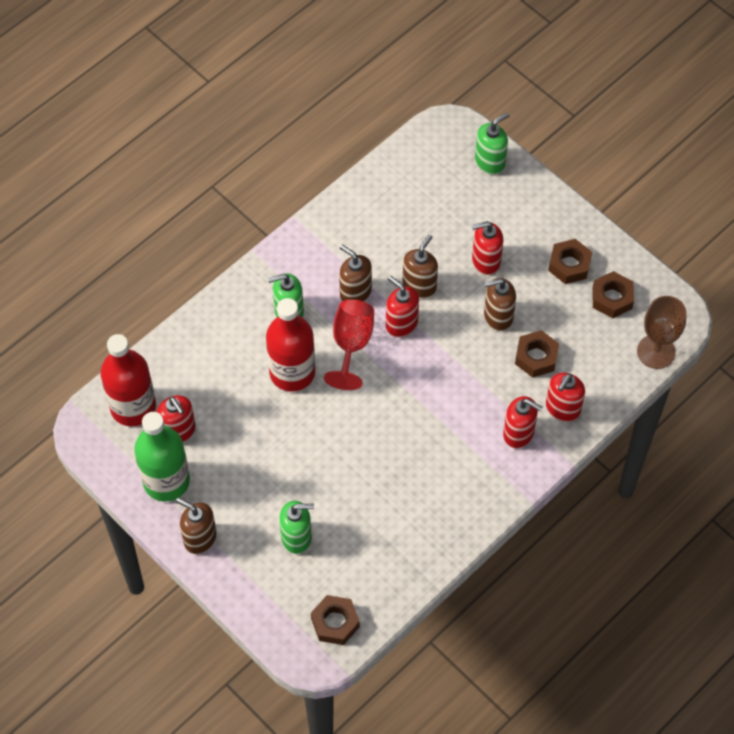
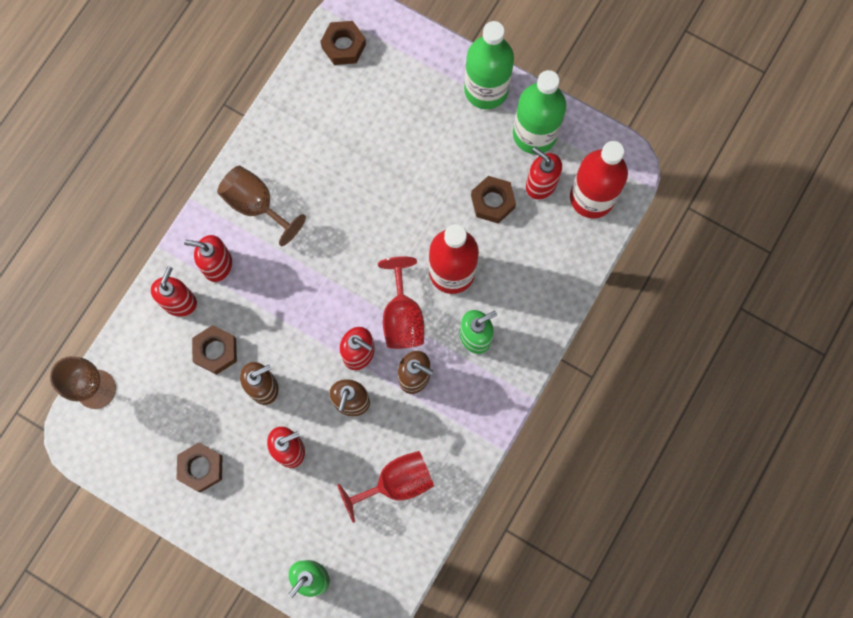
camera: 165 degrees right, 15 degrees up
(200, 538) = (486, 90): brown soap dispenser -> green bottle
(296, 537) = (399, 112): green soap dispenser -> none
(397, 214) = (396, 483): none -> red goblet
(467, 481) = (256, 205): none -> brown goblet
(612, 298) = (150, 439): brown nut -> brown nut (492, 202)

